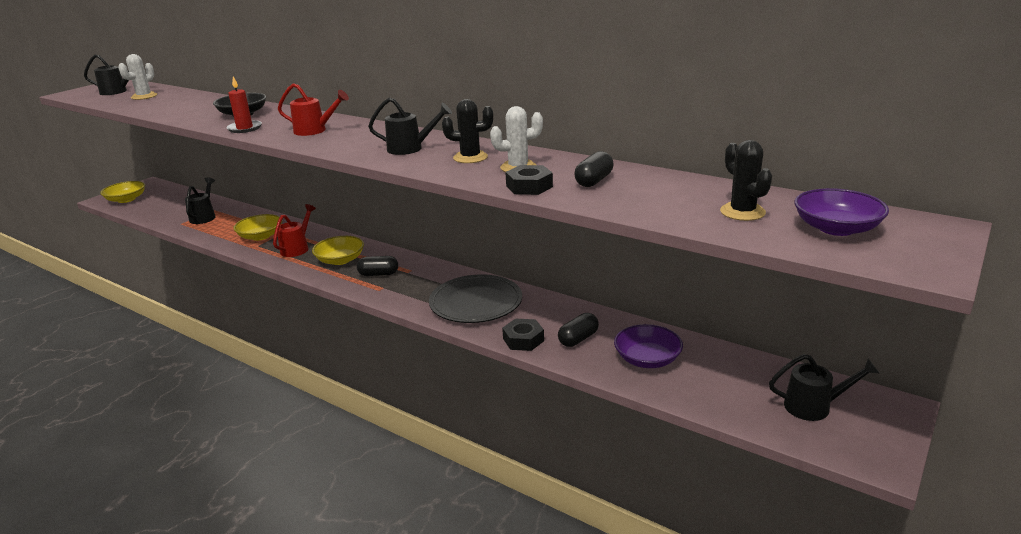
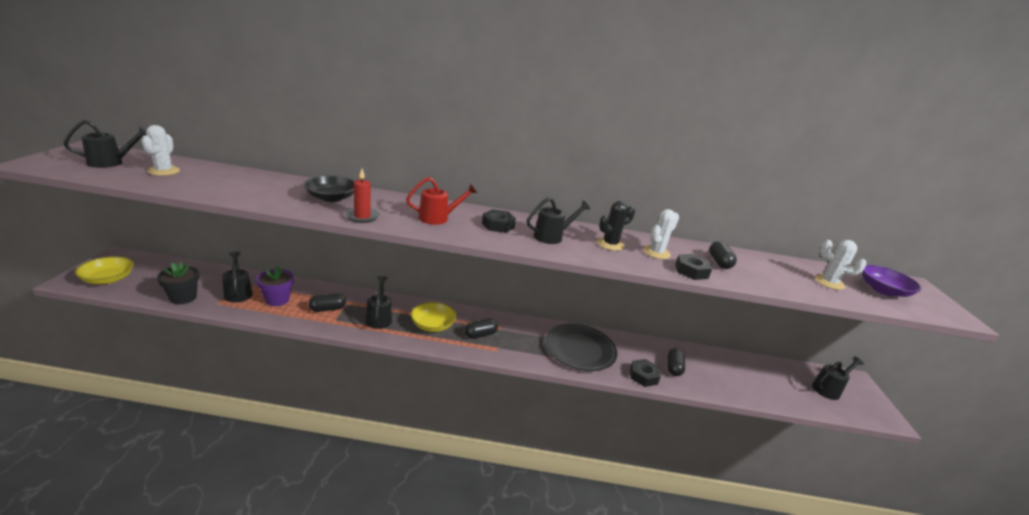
camera: 35 degrees left, 0 degrees up
(161, 217) = (183, 297): none -> black flower pot
(228, 225) = (277, 300): none -> purple flower pot
(261, 236) = (327, 309): yellow bowl -> black capsule
(297, 248) = (379, 318): red watering can -> black watering can
(367, 138) = (498, 225): none -> black nut
(647, 359) = (724, 375): purple bowl -> none
(742, 212) = (829, 282): black cactus -> white cactus

